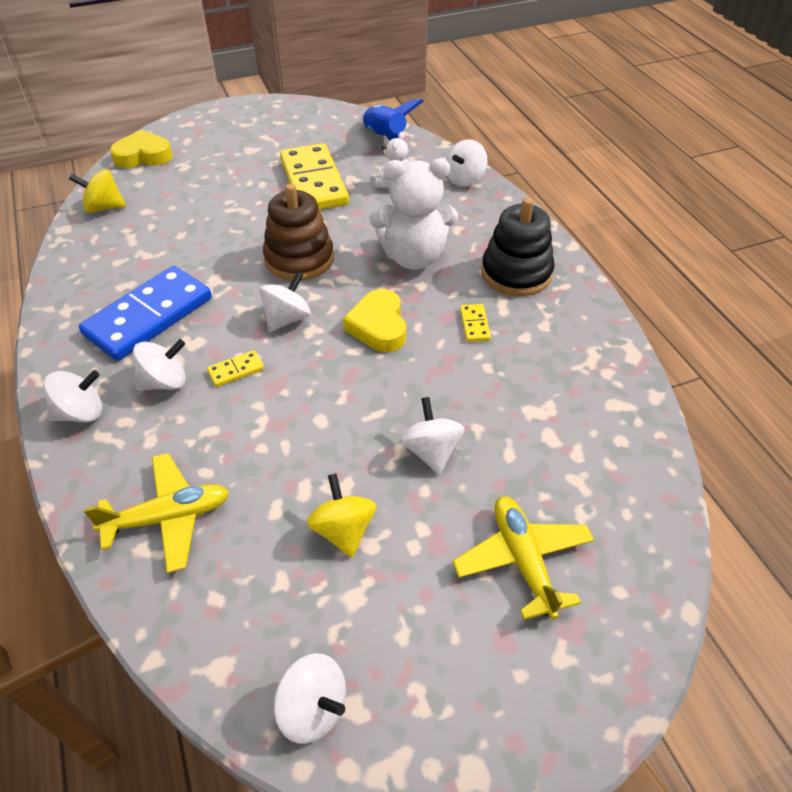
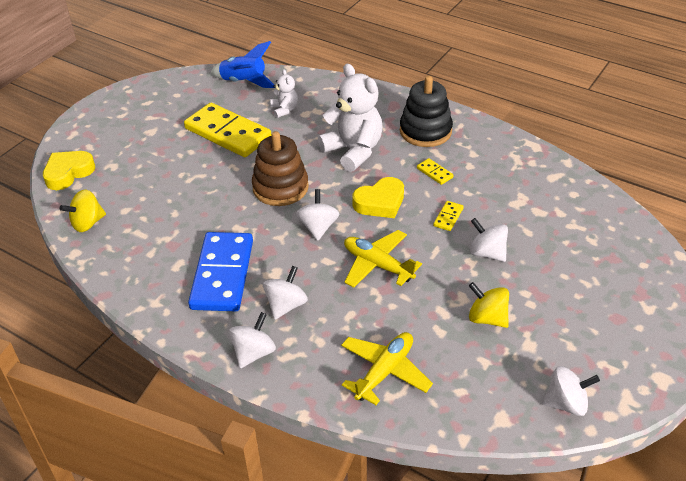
camera: 35 degrees left, 5 degrees down
(236, 370) = (323, 274): yellow domino -> yellow domino (448, 217)
(378, 326) = (380, 202): yellow heart -> yellow heart turned 75 degrees counterclockwise
(413, 257) = (353, 151): white teddy bear -> white teddy bear turned 90 degrees counterclockwise
(465, 179) = (329, 86): white spinning top -> none
(523, 560) = (588, 277): yellow plane -> yellow plane (377, 265)

